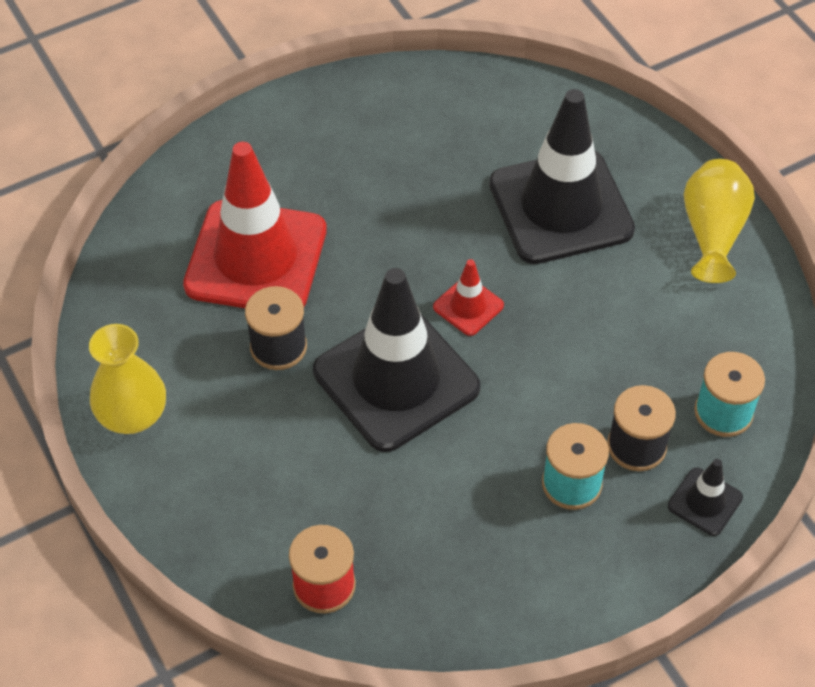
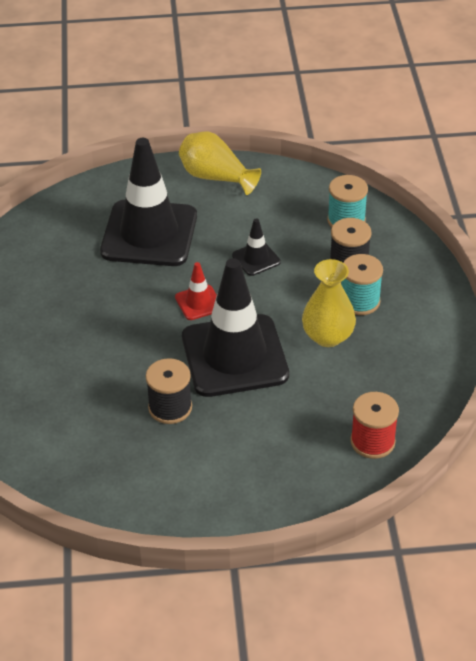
camera: 65 degrees left, 10 degrees down
(132, 415) = (178, 506): yellow vase -> yellow vase (328, 336)
(256, 258) = (85, 397): red traffic cone -> none
(705, 502) = (402, 250): black traffic cone -> black traffic cone (256, 259)

